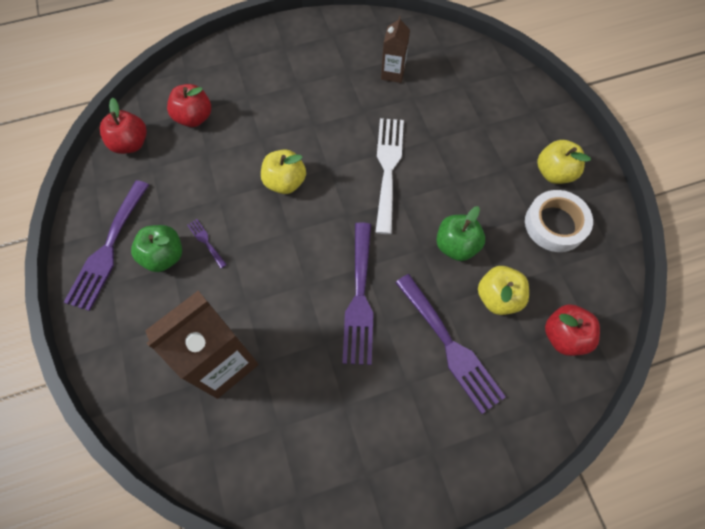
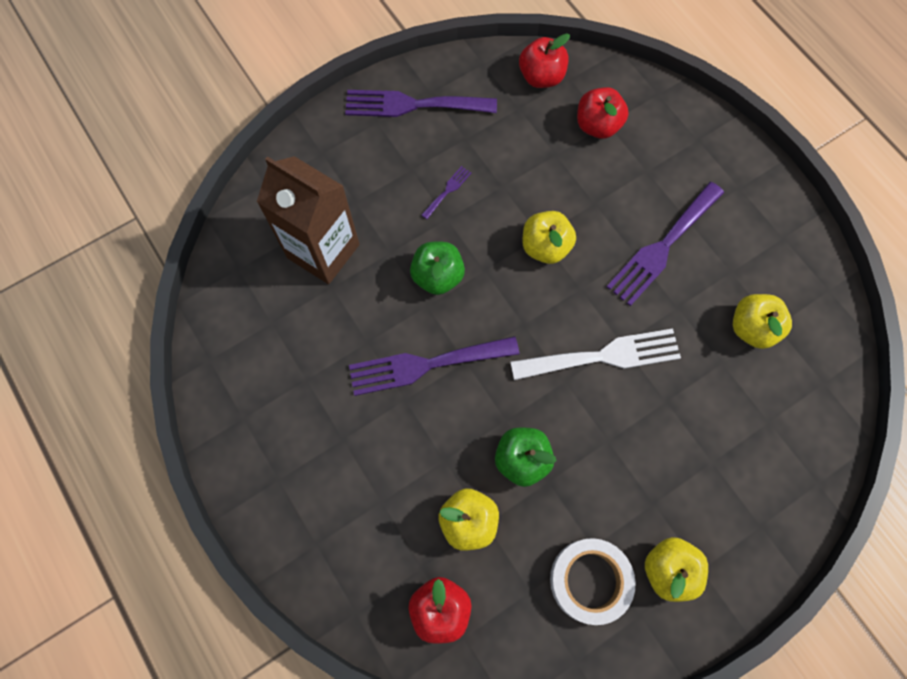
camera: 75 degrees right, 5 degrees up
(164, 256) = (420, 158): green apple -> green apple (437, 276)
(393, 73) = (752, 328): brown carton -> yellow apple
(450, 346) = (395, 476): purple fork -> purple fork (662, 247)

